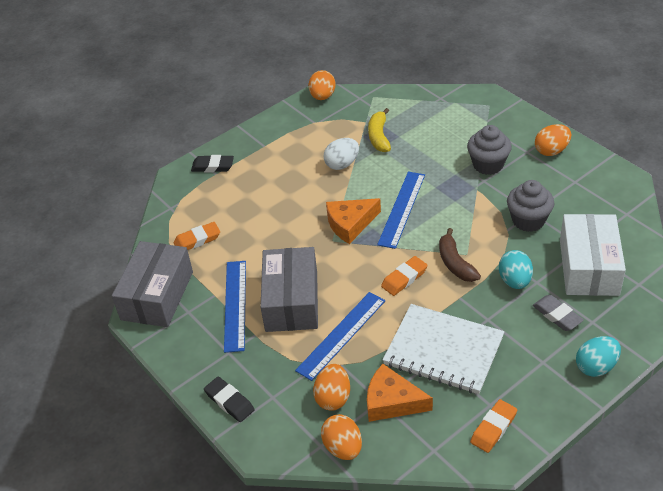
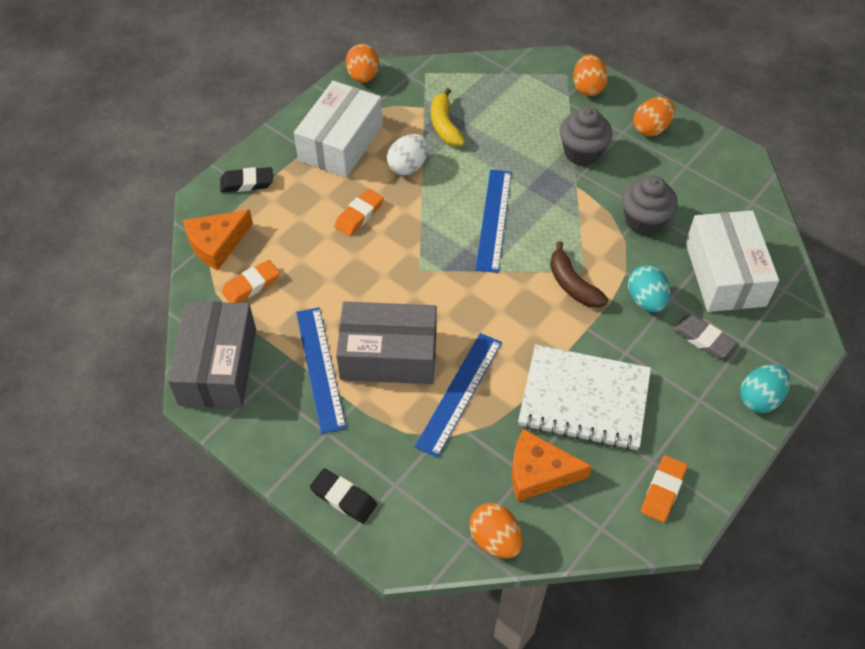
camera: 15 degrees left, 10 degrees up
(291, 301) = (388, 355): grey box -> grey box turned 75 degrees counterclockwise
(293, 143) = (341, 143): none -> white box
(333, 397) = (468, 476): orange egg -> orange egg (587, 88)
(350, 224) = (436, 245): orange cheese -> orange cheese (217, 244)
(404, 278) = (517, 311): orange eraser -> orange eraser (359, 215)

